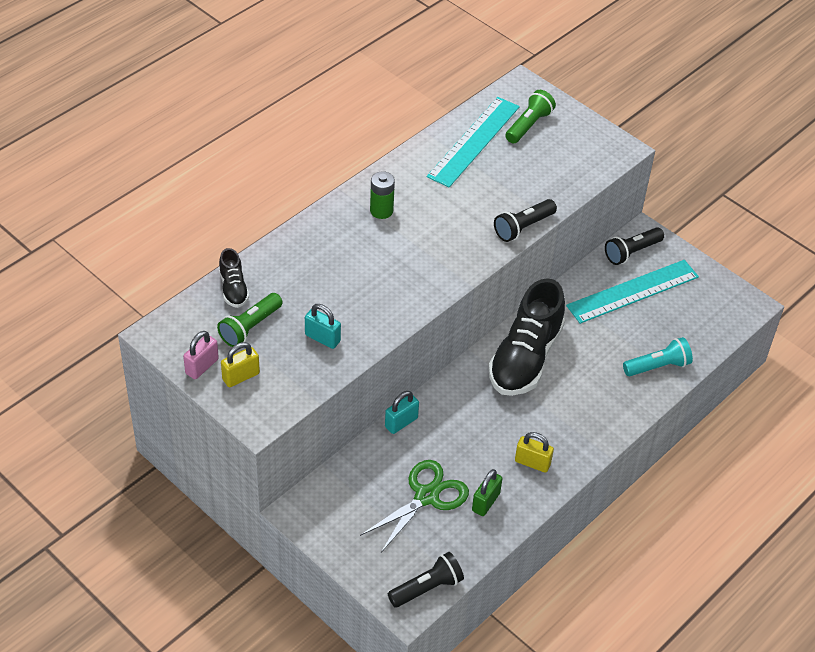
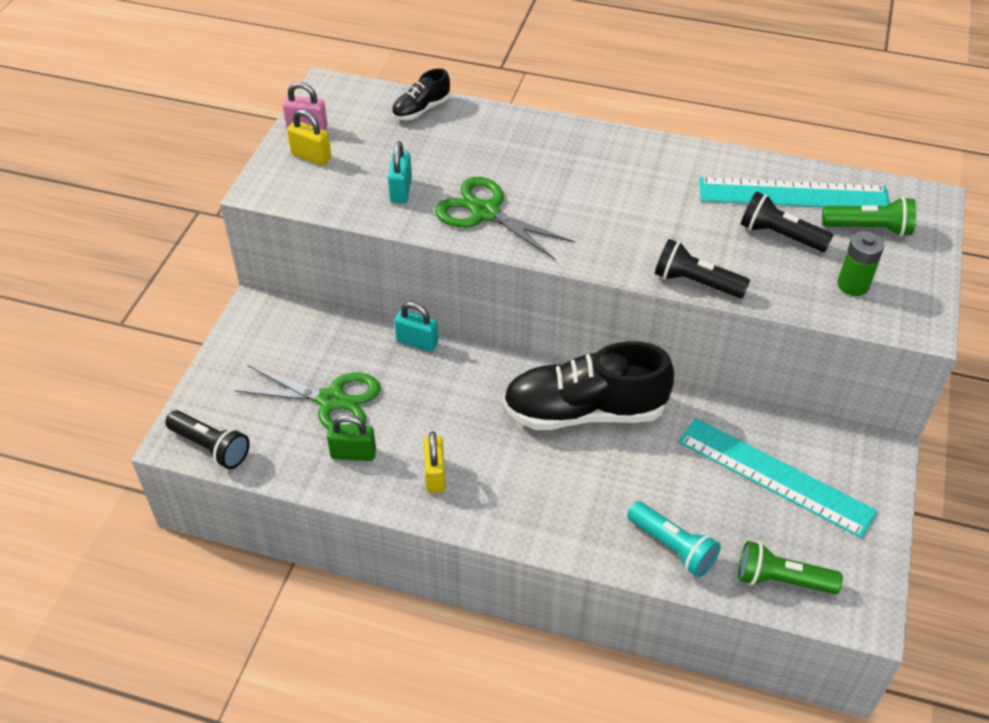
camera: 65 degrees right, 0 degrees up
(250, 327) = (379, 138): green flashlight -> green flashlight (781, 580)
(381, 211) = (616, 165): green battery -> green battery (853, 285)
(381, 301) = (485, 212): none -> green scissors
(631, 252) = (839, 451): black flashlight -> black flashlight (780, 235)

